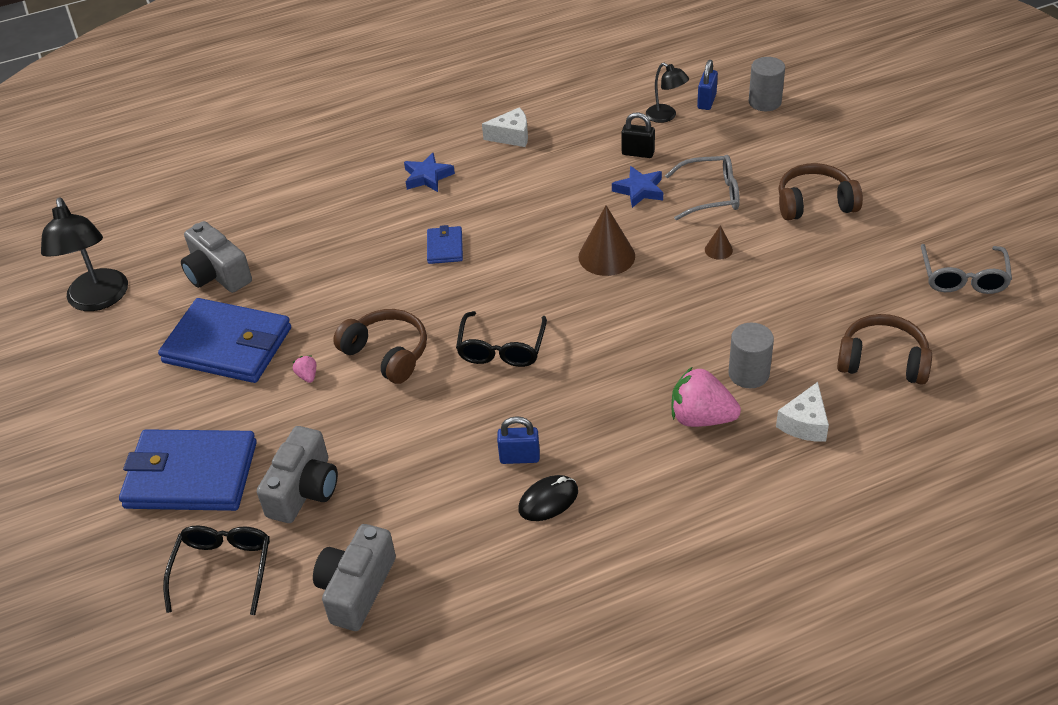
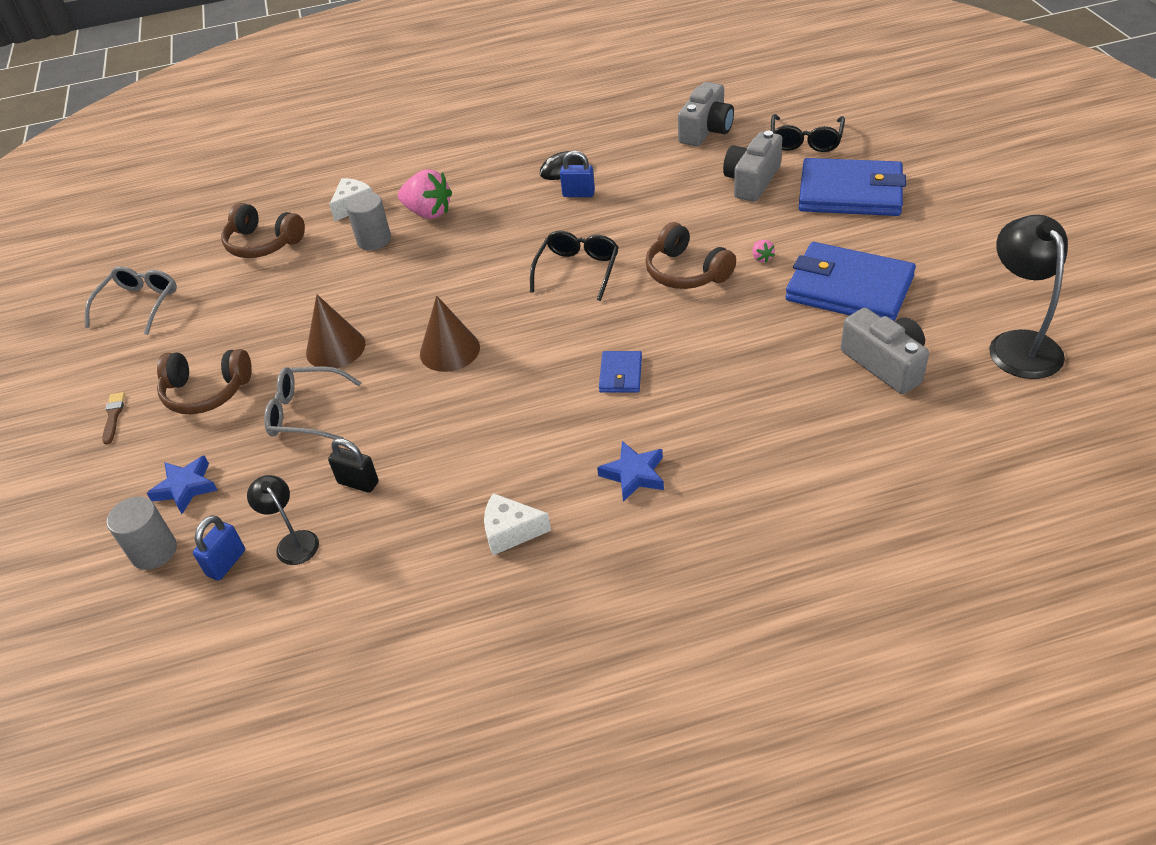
camera: 170 degrees left, 0 degrees up
(639, 190) = (381, 427): blue star -> blue star (185, 487)
(718, 250) = (335, 348): brown cone -> brown cone, size x2.04
(883, 178) = (113, 416): none -> brown brush

